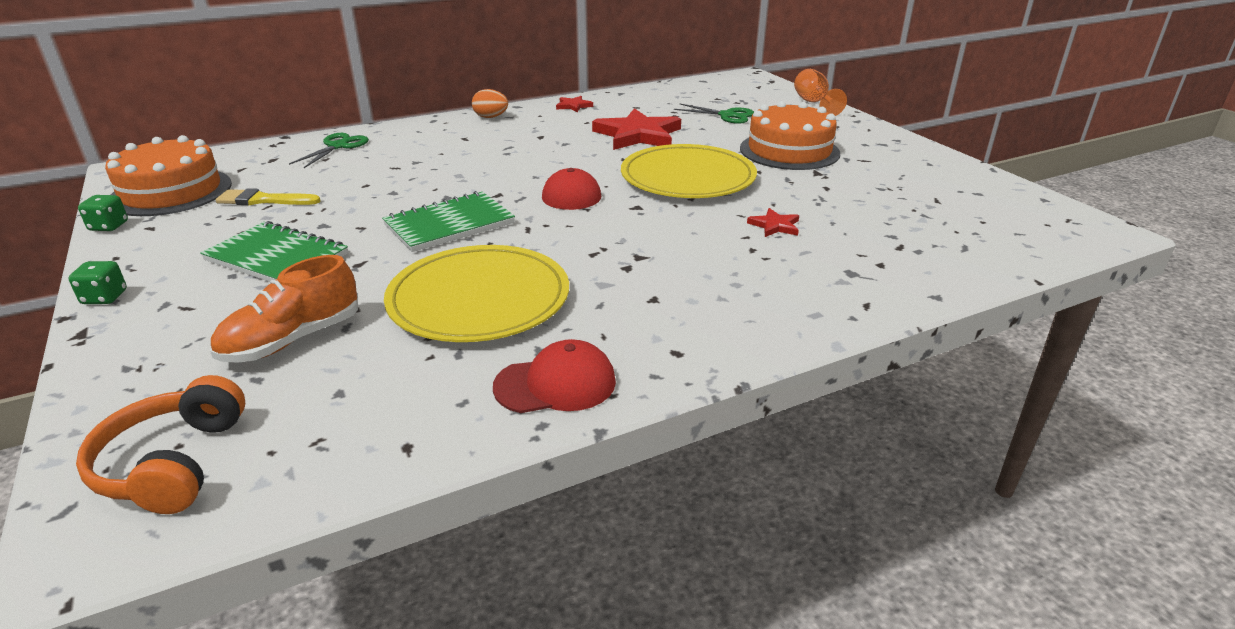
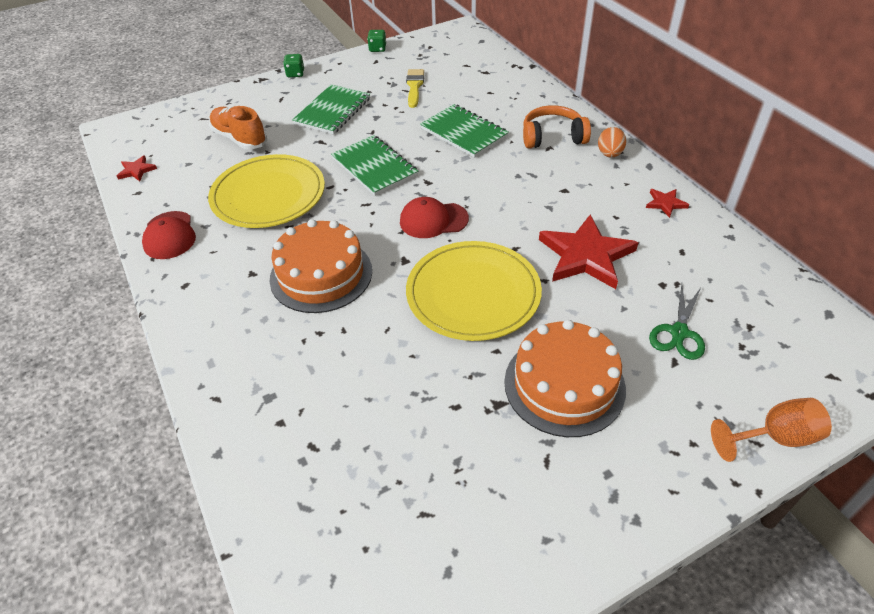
camera: 90 degrees right, 15 degrees up
(171, 192) = (426, 52): orange cake -> orange cake (321, 274)
(173, 463) = (153, 132): orange headphones -> orange headphones (552, 137)
(338, 146) = (516, 92): green scissors -> none
(406, 174) = (463, 133): none -> green notebook
(775, 226) = (363, 352): red star -> red star (136, 170)

